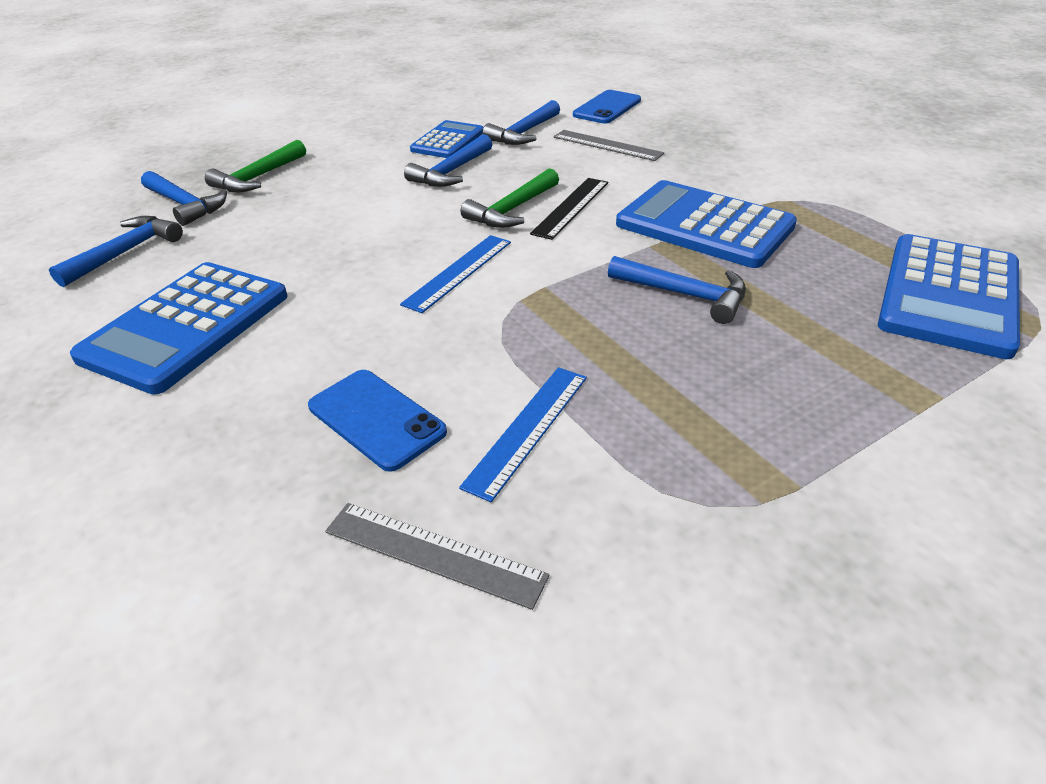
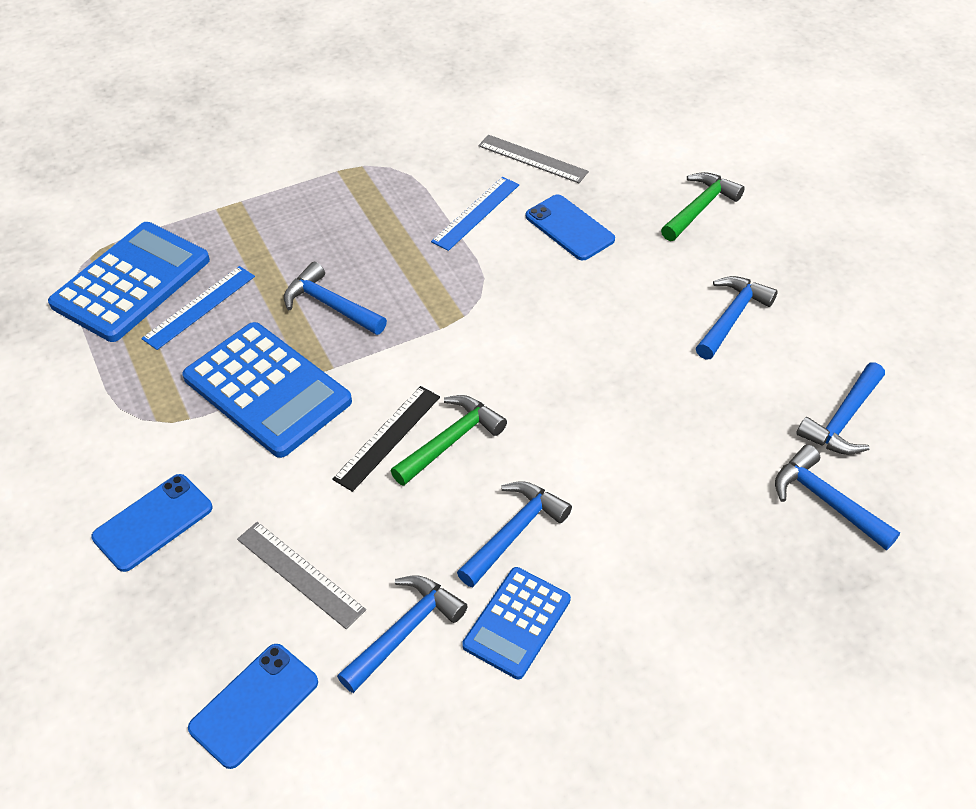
camera: 175 degrees left, 10 degrees up
(186, 326) = (732, 317): blue calculator -> blue hammer
(258, 178) = (762, 554): green hammer -> green hammer (700, 208)
(458, 272) = (512, 353): blue ruler -> blue ruler (199, 307)
(735, 155) = (153, 522): none -> blue phone

